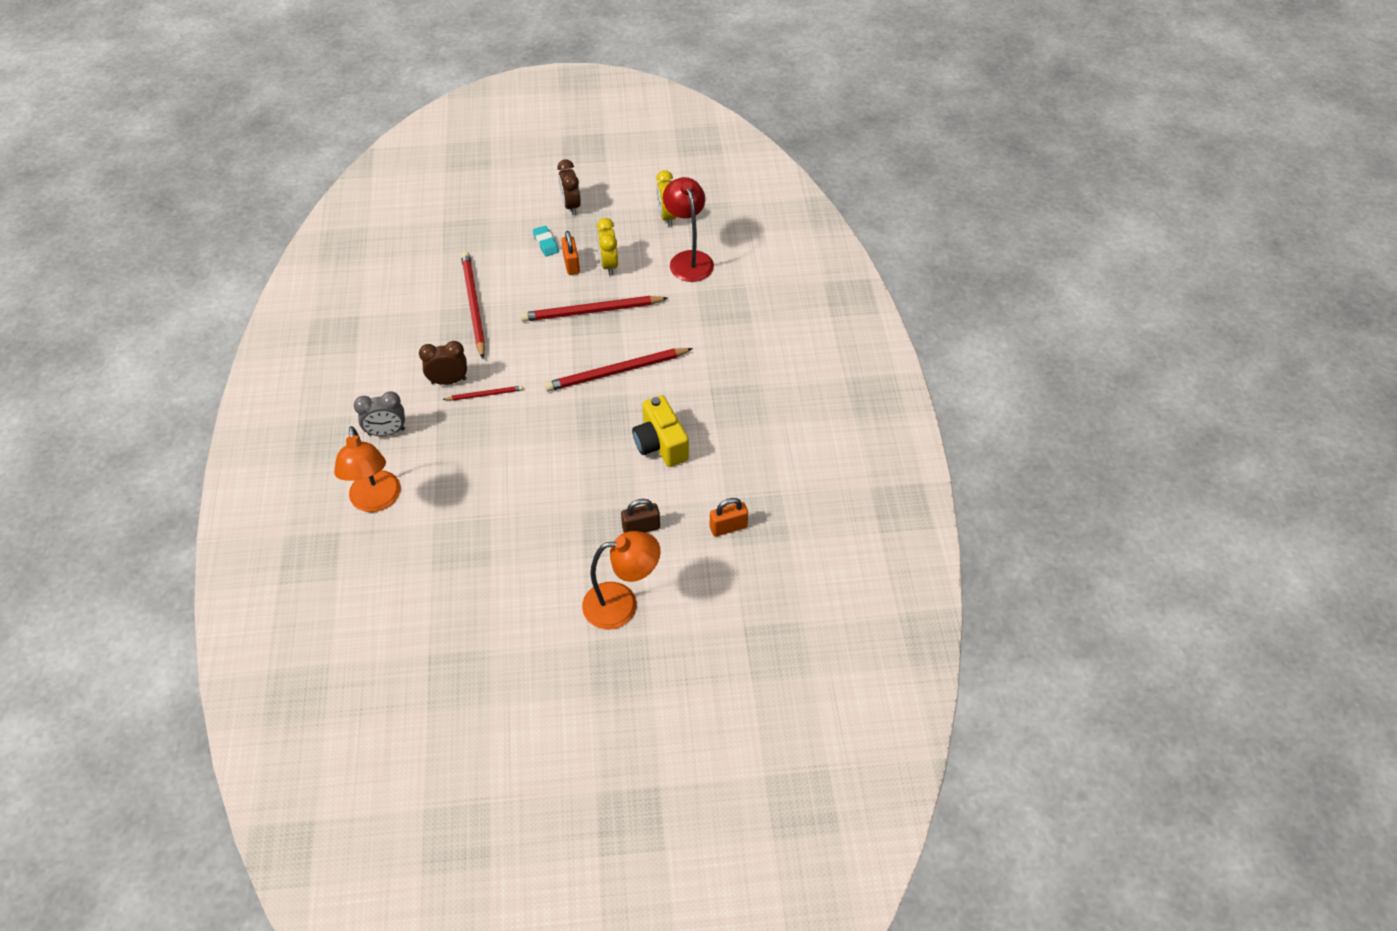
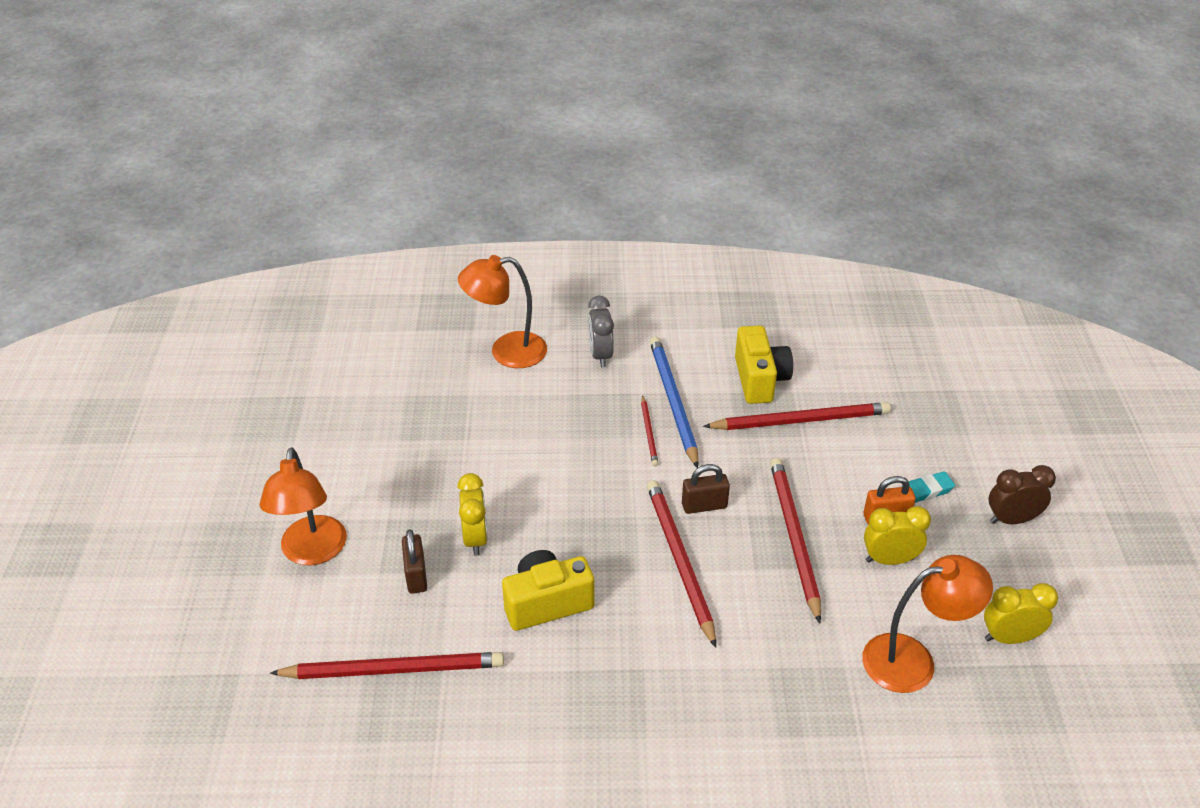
camera: 95 degrees right, 10 degrees down
(425, 328) = (760, 379): none -> yellow camera
(448, 381) = (673, 401): brown clock -> blue pencil
(563, 359) = (704, 506): none -> brown padlock
(601, 495) = (475, 538): none -> yellow clock
(688, 259) = (913, 660): red lamp -> orange lamp
(728, 527) = (394, 669): orange padlock -> red pencil

